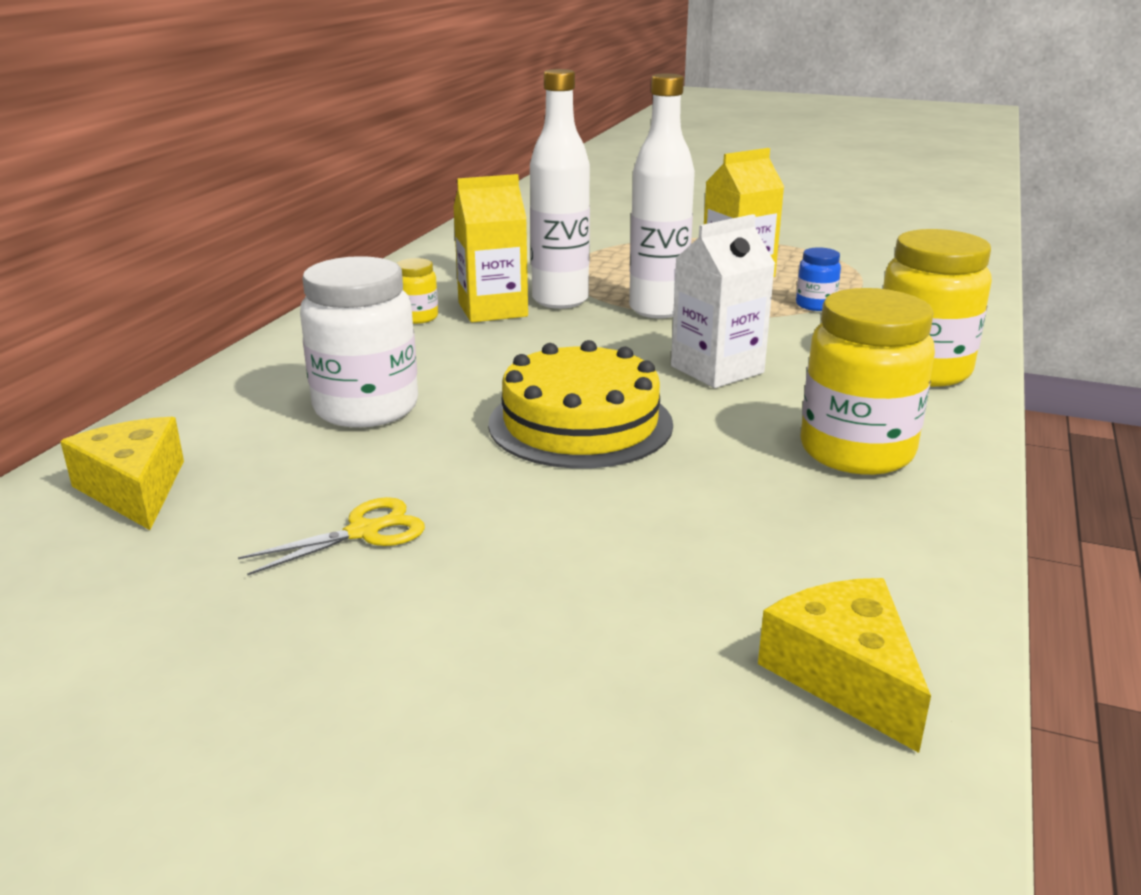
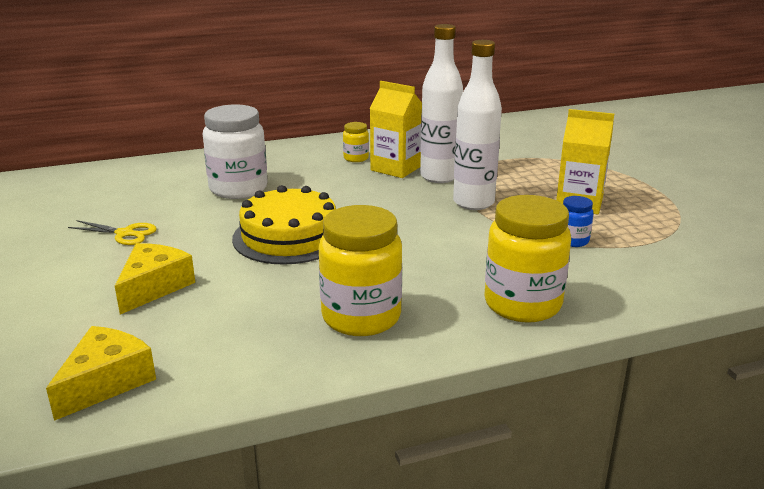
camera: 50 degrees right, 0 degrees up
(135, 489) = (113, 182): yellow cheese -> yellow cheese (154, 287)
(717, 369) = (414, 245): white carton -> none

